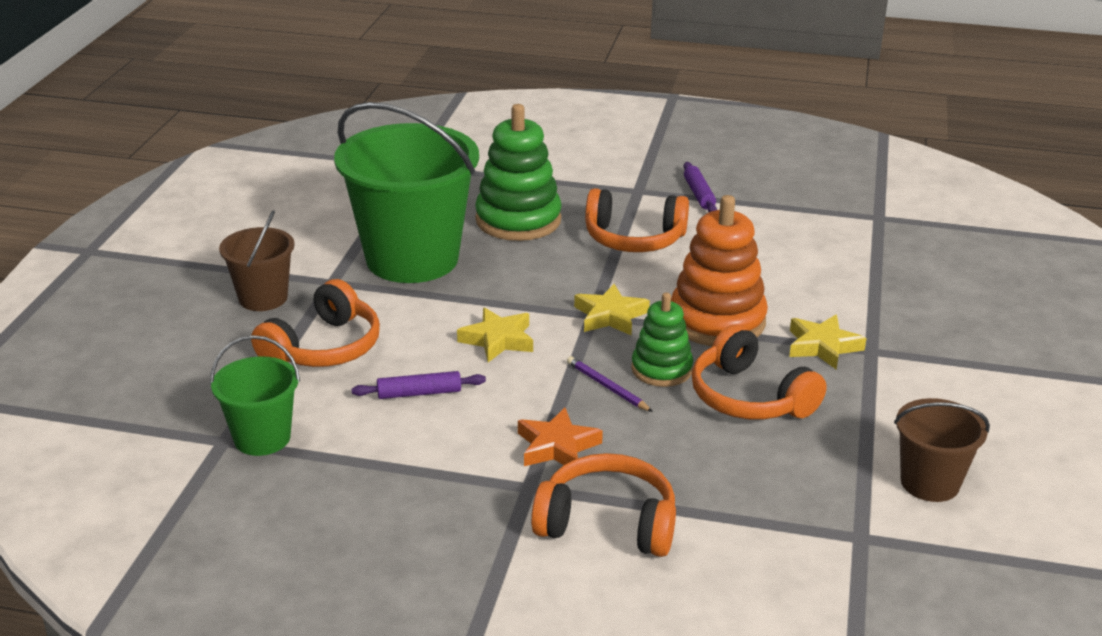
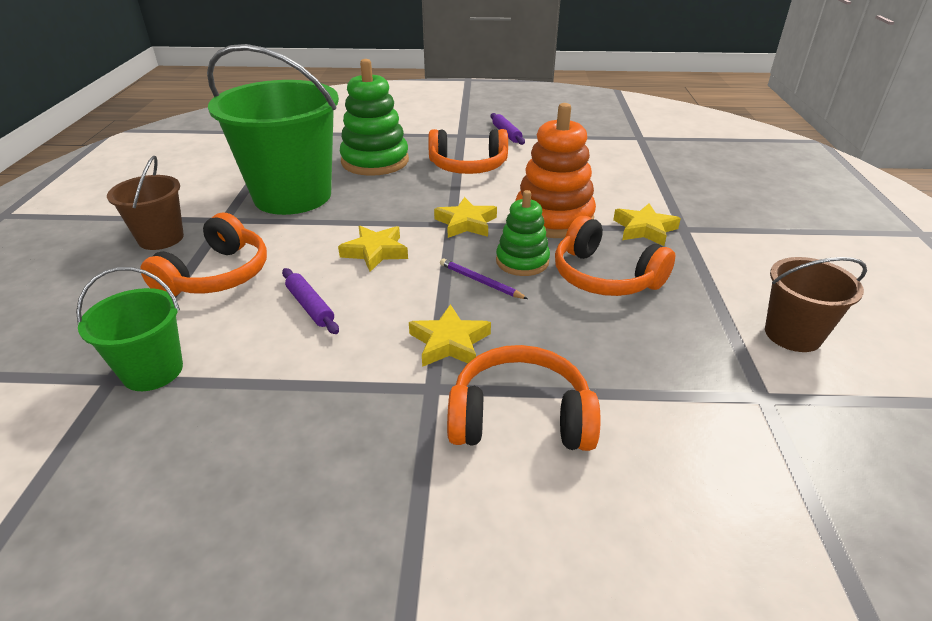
camera: 10 degrees left, 5 degrees up
(419, 393) = (310, 306): purple rolling pin -> purple rolling pin turned 75 degrees clockwise
(557, 446) = (449, 342): orange star -> yellow star

